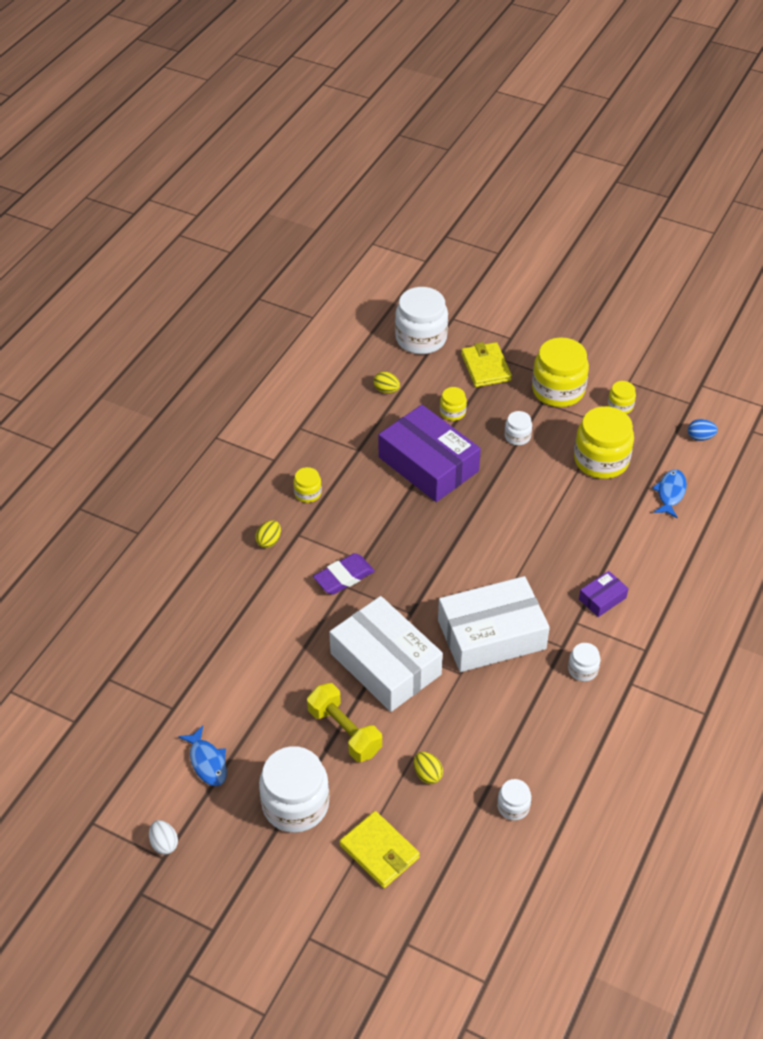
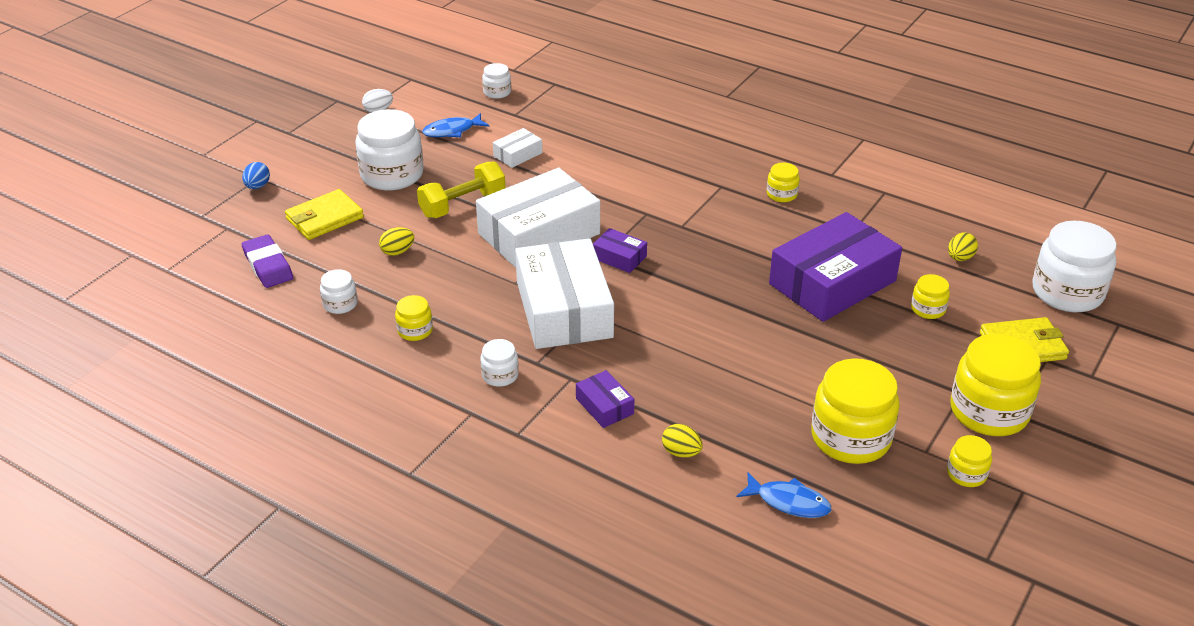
camera: 95 degrees right, 10 degrees down
(251, 696) = (517, 154): none -> white box
(269, 541) = (712, 168): yellow egg -> yellow egg (681, 452)
(344, 577) = (659, 213): purple eraser -> purple eraser (268, 265)
(413, 601) = (619, 257): none -> purple box
(517, 436) = (889, 362): white jar -> white jar (497, 92)
(539, 739) = (415, 330): none -> yellow jar
(700, 437) = (909, 557): blue egg -> blue egg (257, 186)

